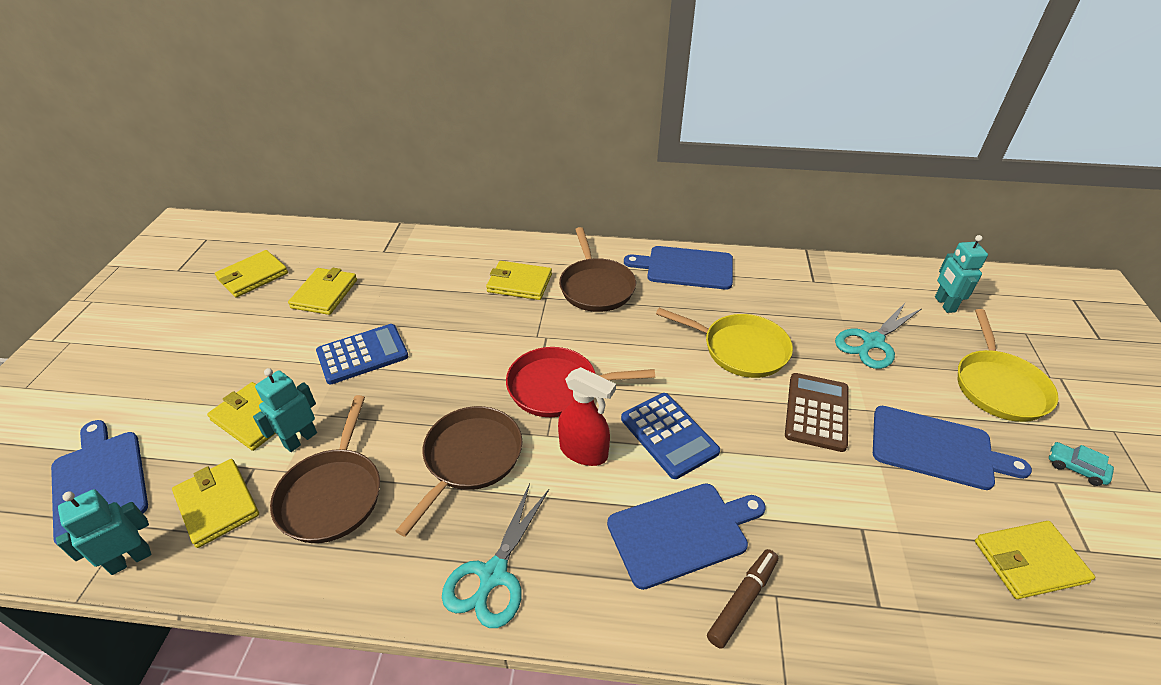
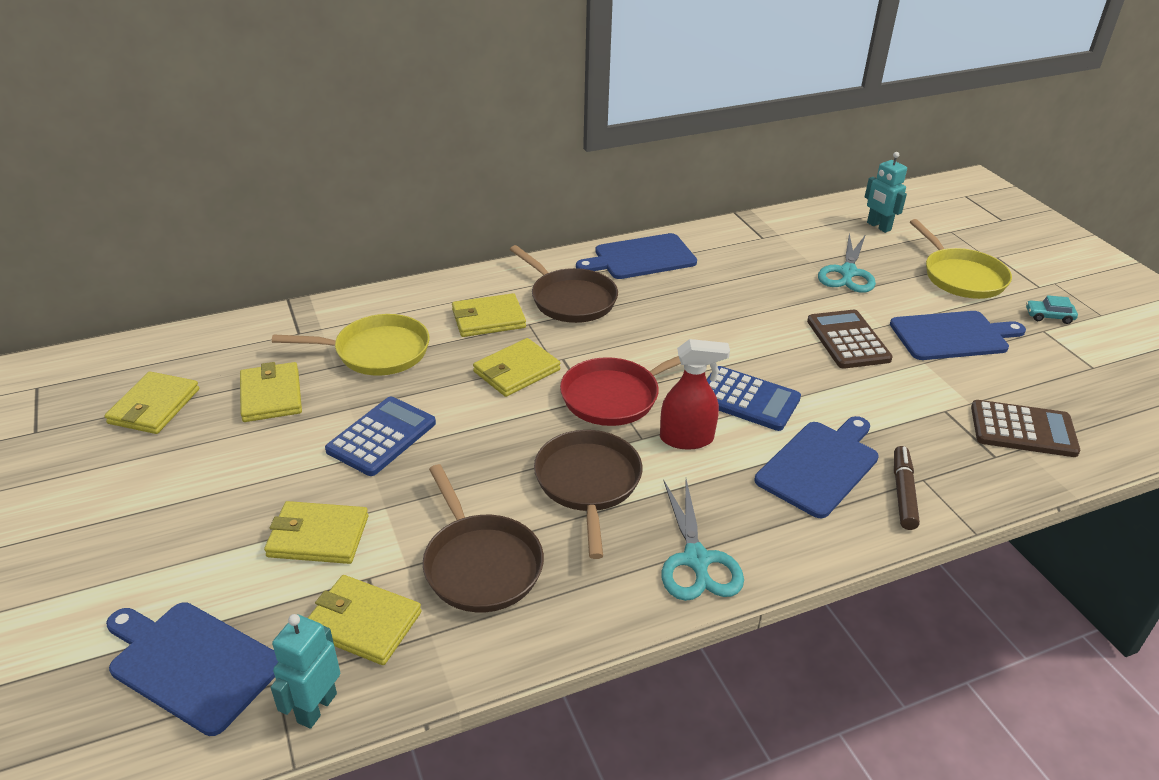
camera: 30 degrees left, 5 degrees down
(300, 439) = (394, 534): turquoise robot -> none
(740, 349) = (748, 312): yellow pan -> yellow pan (376, 352)
(938, 589) = (1023, 430): none -> brown calculator
(1029, 562) = (1064, 388): yellow wallet -> yellow wallet (516, 371)

